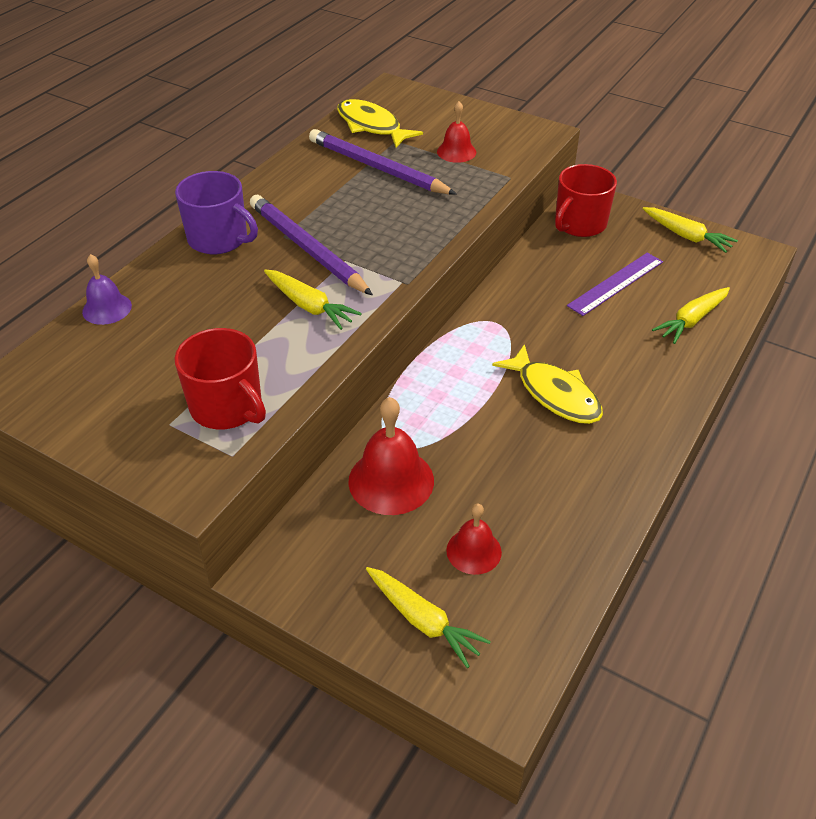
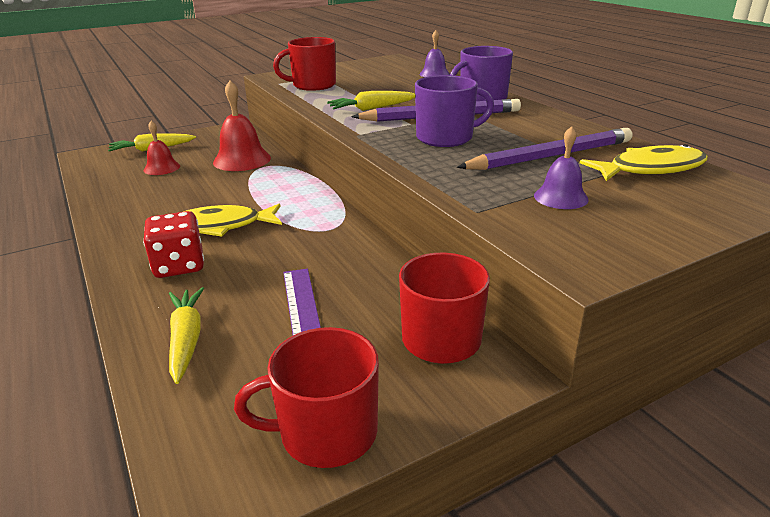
camera: 120 degrees right, 15 degrees down
(372, 228) = (446, 138): none -> purple mug
(456, 152) = (560, 197): red bell -> purple bell
(632, 379) = (179, 265): none -> red dice
(686, 236) = (326, 432): yellow carrot -> red mug

